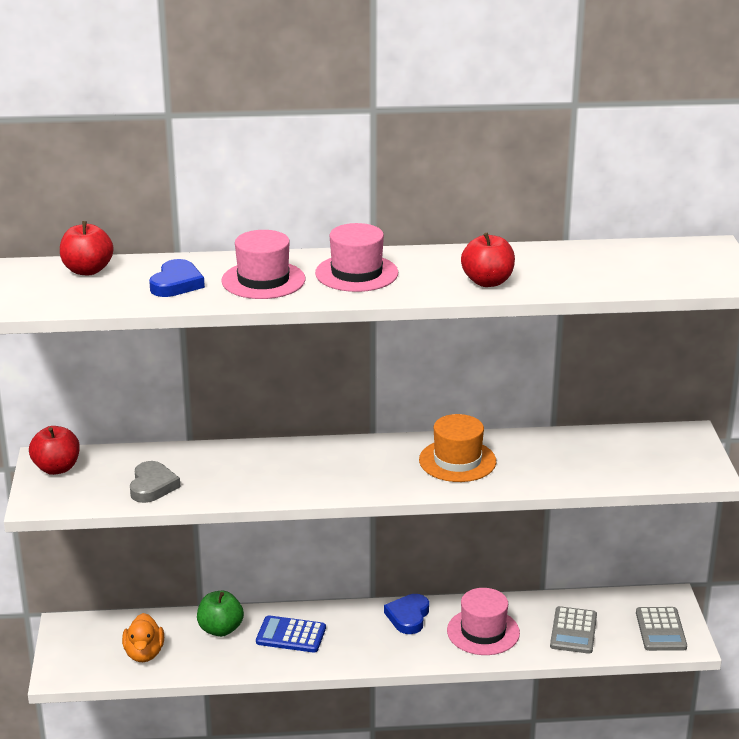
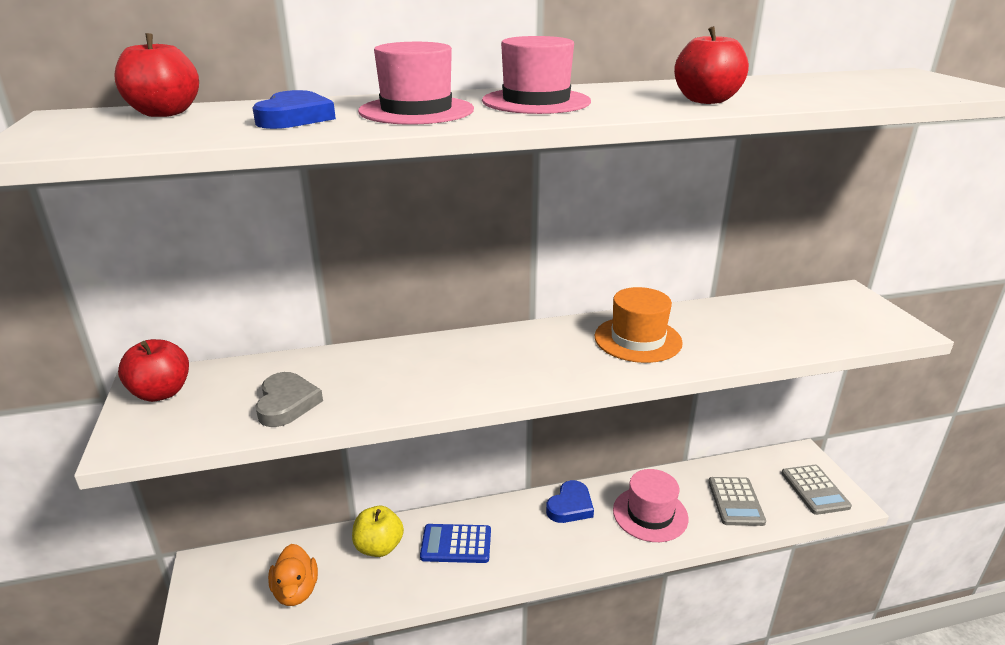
camera: 10 degrees left, 0 degrees up
(220, 629) = (379, 547): green apple -> yellow apple
(408, 617) = (570, 506): blue heart -> blue heart turned 150 degrees counterclockwise

